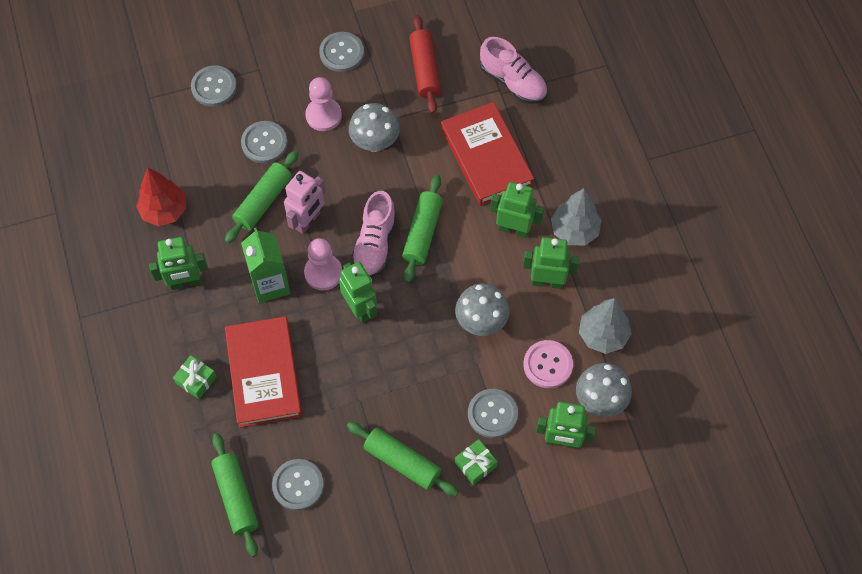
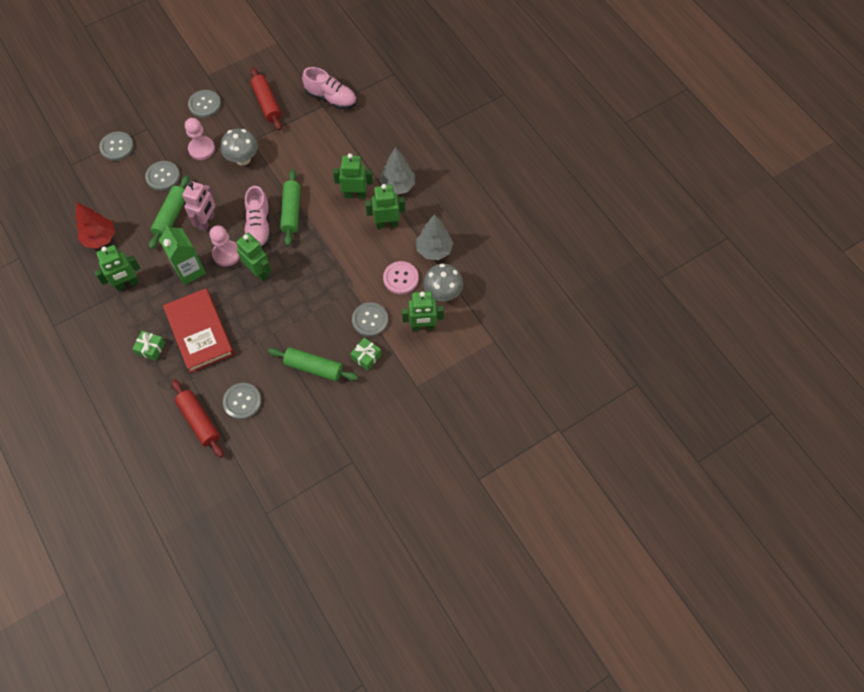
camera: 15 degrees left, 0 degrees up
(236, 497) = (199, 421): green rolling pin -> red rolling pin
(481, 321) = (347, 260): grey mushroom -> none
(486, 156) = (324, 151): red book -> none

